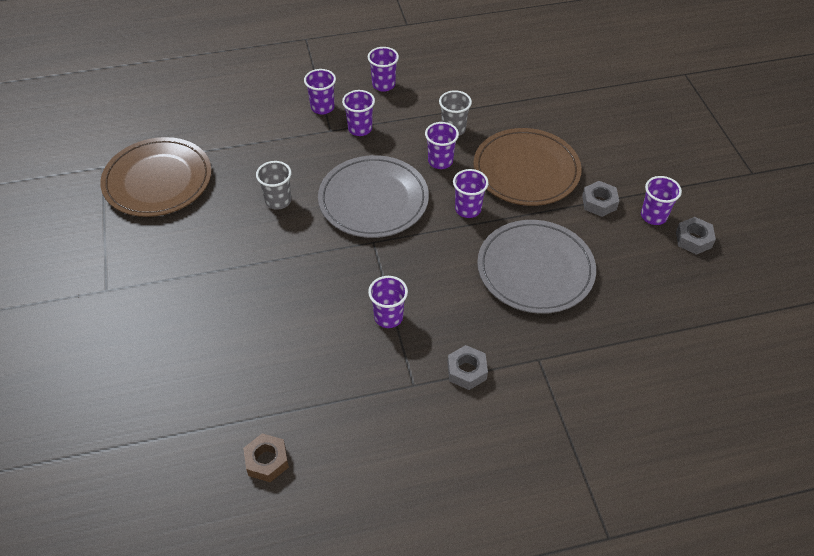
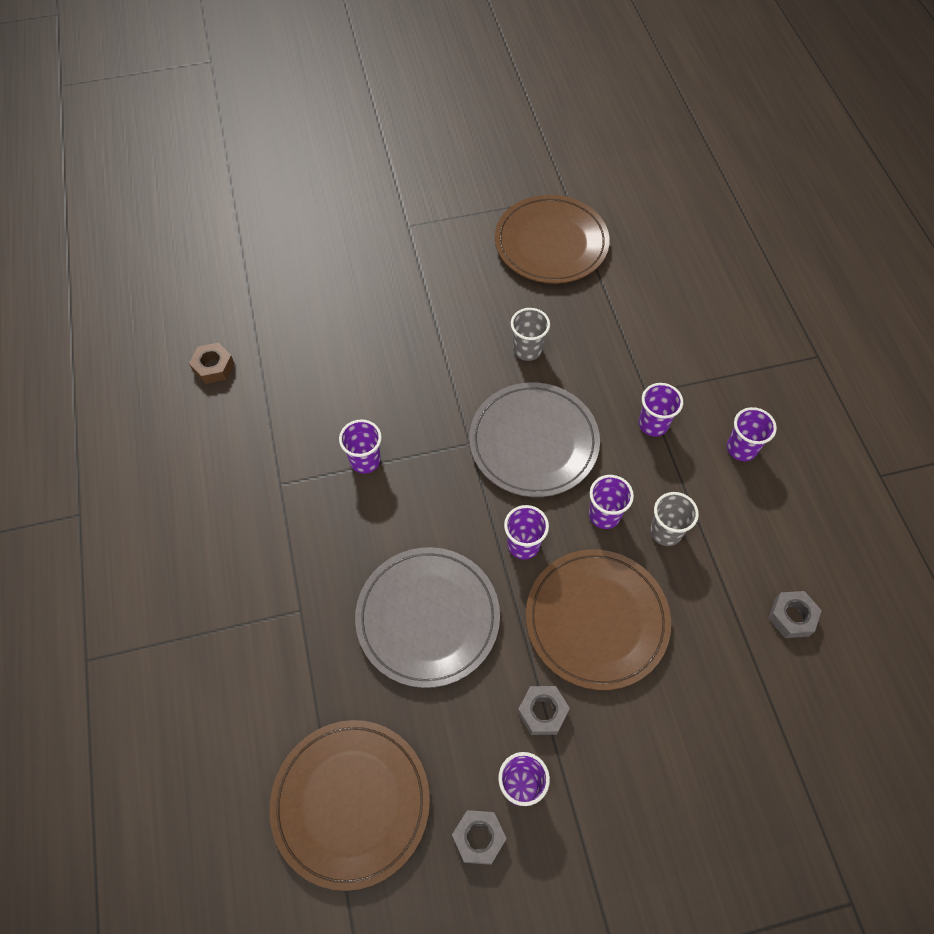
camera: 90 degrees right, 10 degrees up
(322, 107) = (686, 382): purple cup -> none
(467, 371) = (291, 535): grey nut -> grey nut (791, 617)
(688, 315) = (351, 803): none -> brown plate

